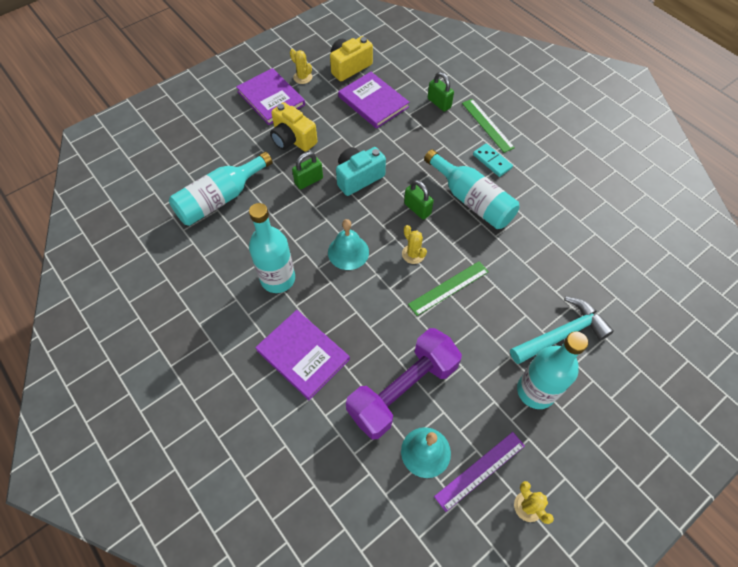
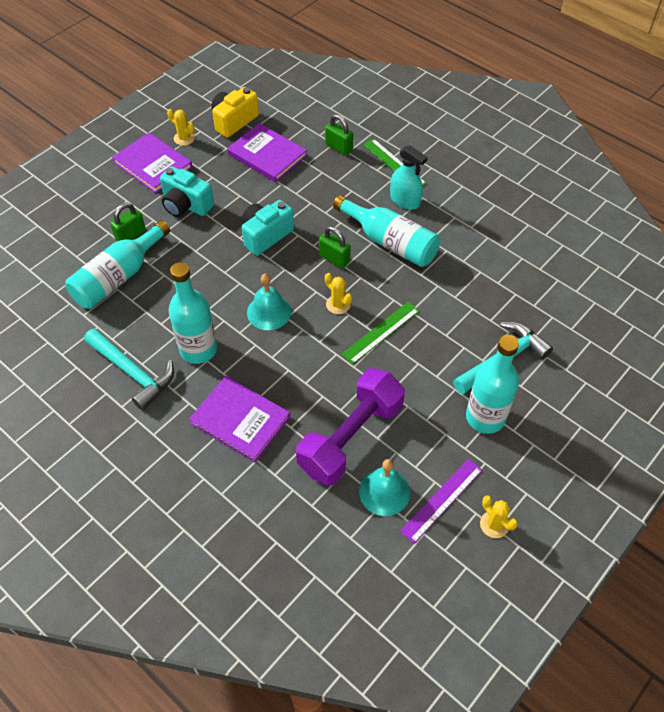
camera: 10 degrees left, 5 degrees down
(215, 292) = (132, 373): none -> turquoise hammer
(293, 139) = (186, 205): yellow camera -> turquoise camera
(309, 181) = (212, 245): green padlock -> green padlock (131, 235)
(492, 161) = (405, 200): turquoise domino -> turquoise spray bottle

